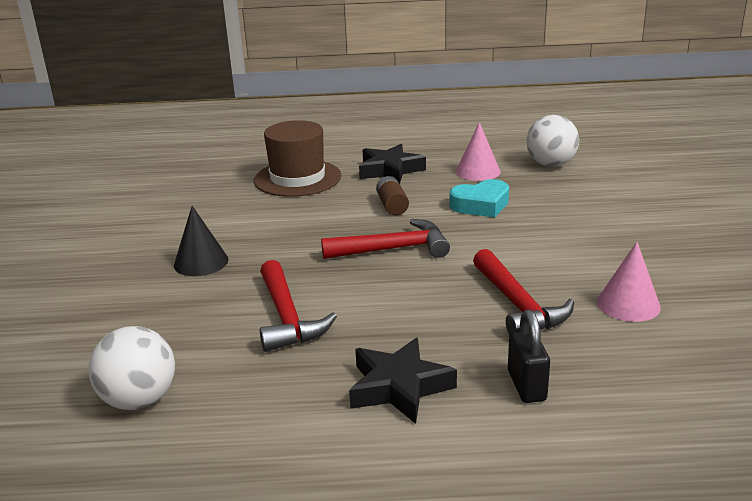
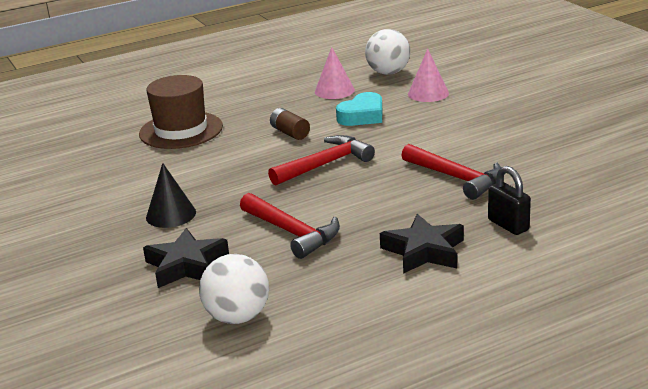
camera: 25 degrees left, 0 degrees up
(390, 170) = (258, 106): black star -> black star (186, 265)
(628, 304) = (530, 158): pink cone -> pink cone (428, 93)

